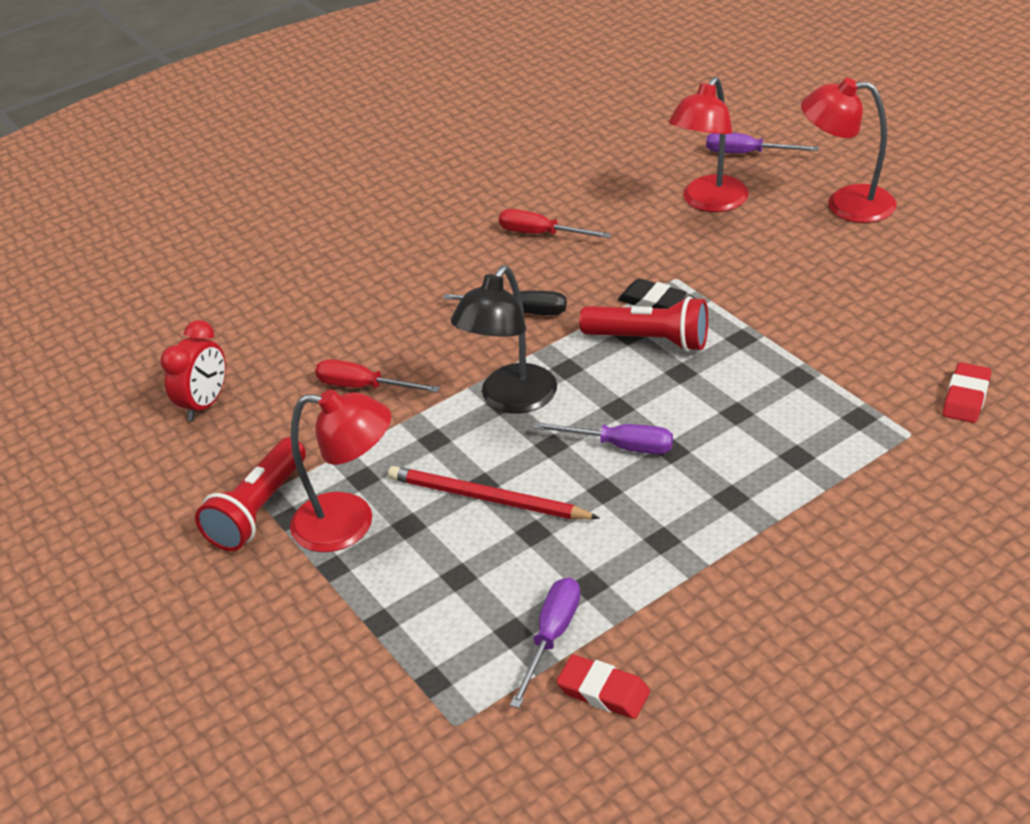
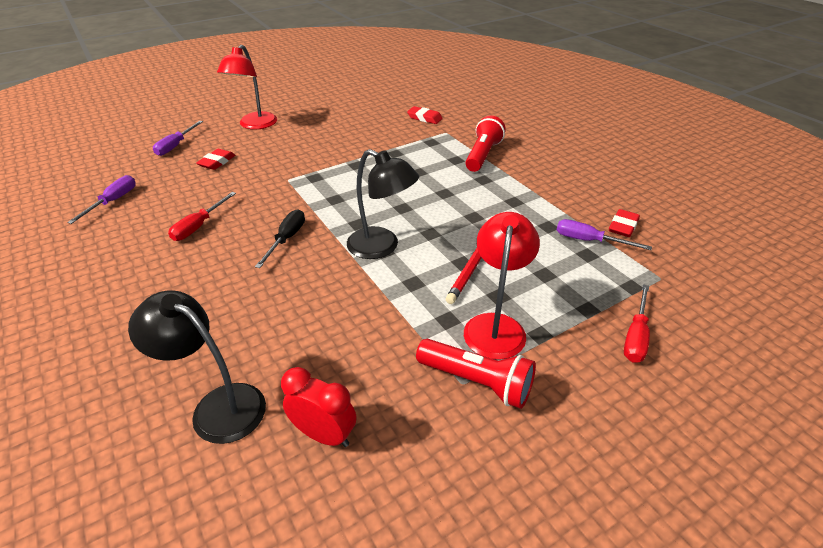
camera: 90 degrees left, 0 degrees up
(248, 329) = (217, 406): none -> black lamp
(364, 387) = (340, 320): red screwdriver -> red screwdriver (635, 336)
(620, 446) = (437, 209): purple screwdriver -> purple screwdriver (113, 201)
(650, 340) = (344, 192): red flashlight -> red flashlight (483, 155)
(652, 301) = (306, 189): black eraser -> none
(709, 202) = (217, 162): red lamp -> red eraser

